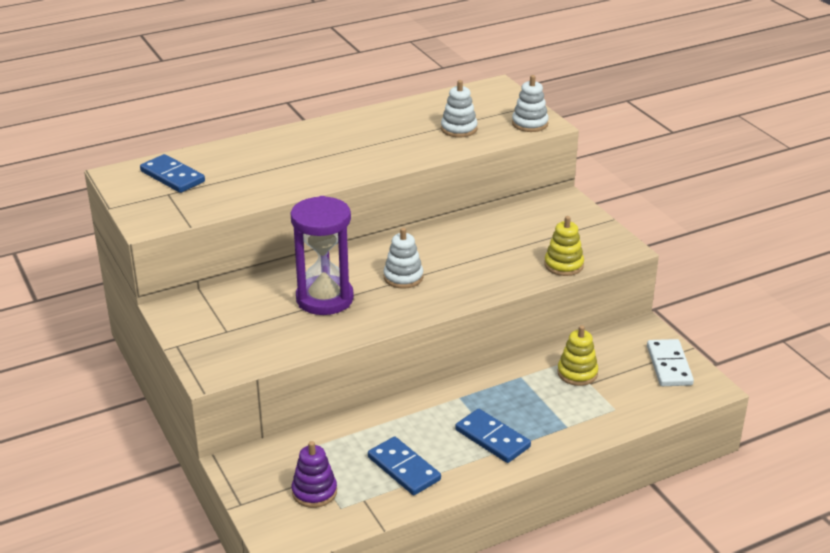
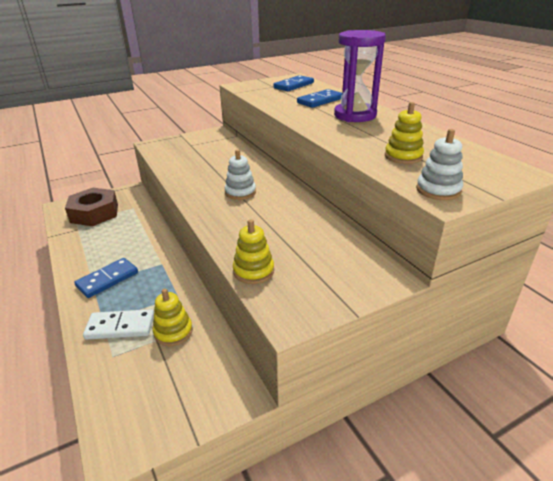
camera: 90 degrees right, 0 degrees up
(314, 492) = (94, 213): purple stacking toy -> brown nut
(324, 299) = (217, 168): purple hourglass -> purple hourglass (355, 115)
(404, 468) = (97, 242): blue domino -> blue domino (320, 101)
(459, 129) = (403, 156): white stacking toy -> yellow stacking toy
(669, 365) = (167, 411): white domino -> white domino (120, 326)

